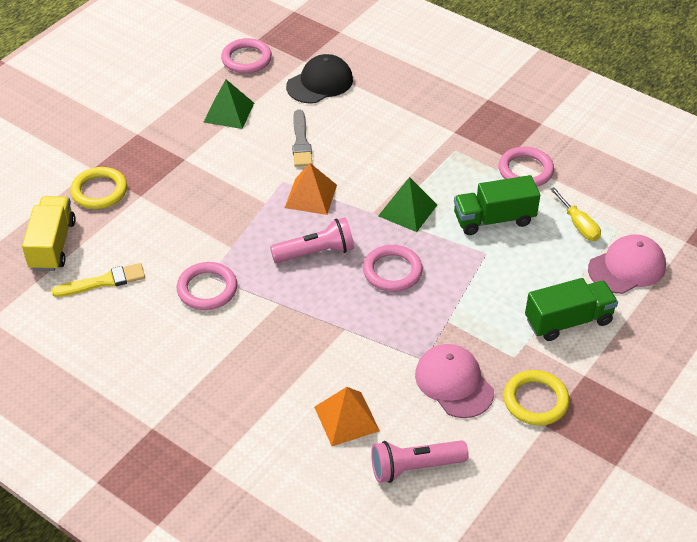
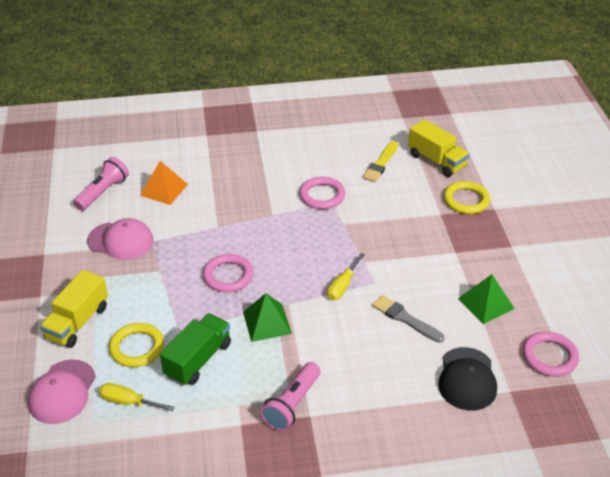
camera: 135 degrees right, 5 degrees down
(310, 196) = (342, 286): orange pyramid -> yellow screwdriver
(316, 252) = (290, 254): pink flashlight -> pink flashlight (292, 404)
(525, 170) = (215, 422): pink ring -> none
(535, 400) = (61, 262): yellow ring -> yellow ring (137, 347)
(568, 321) = (77, 322): green truck -> yellow truck

